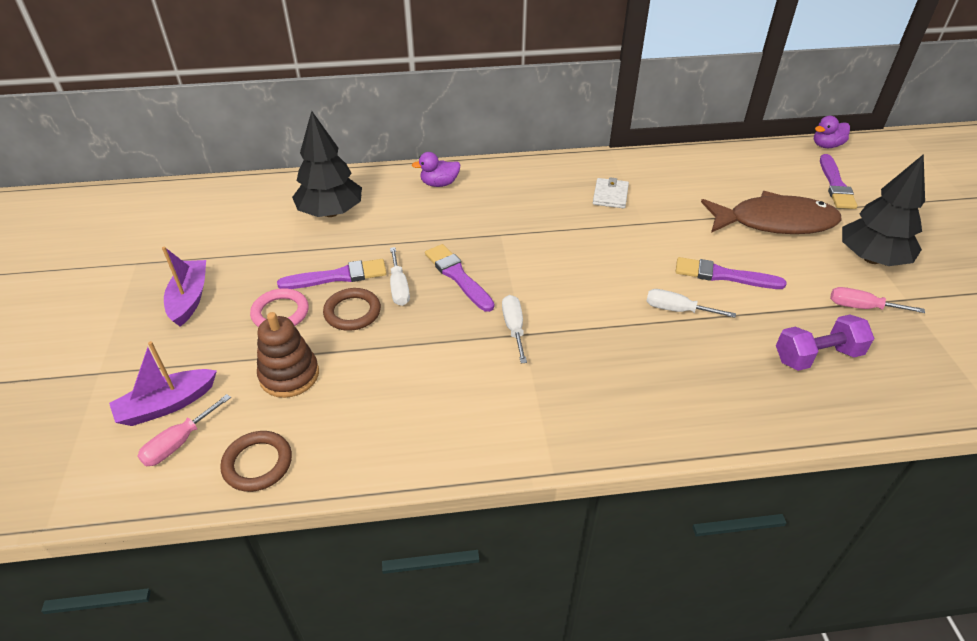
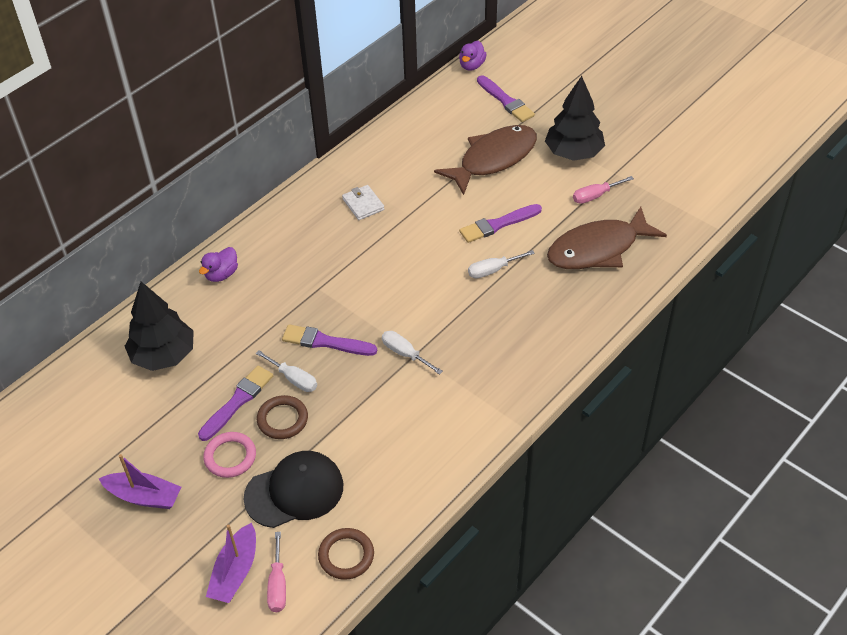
camera: 40 degrees left, 5 degrees up
(189, 298) = (144, 496): purple boat -> purple boat turned 150 degrees clockwise
(289, 375) = (294, 491): brown stacking toy -> black cap
(817, 356) = (598, 249): purple dumbbell -> brown fish

